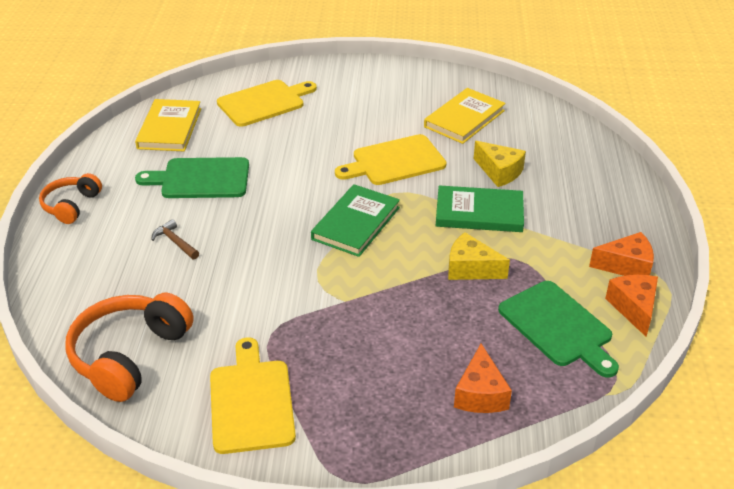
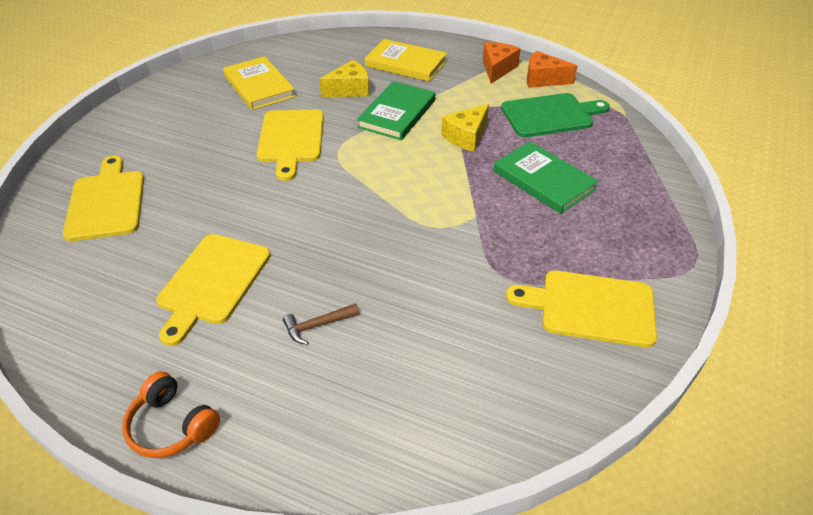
camera: 70 degrees left, 5 degrees up
(129, 355) = (495, 399): orange headphones -> none
(169, 128) = (81, 293): yellow book -> yellow book (406, 63)
(201, 179) = (212, 282): green cutting board -> yellow cutting board
(356, 223) = (368, 184): green book -> green book (543, 180)
(480, 394) = (612, 170): orange cheese -> none

